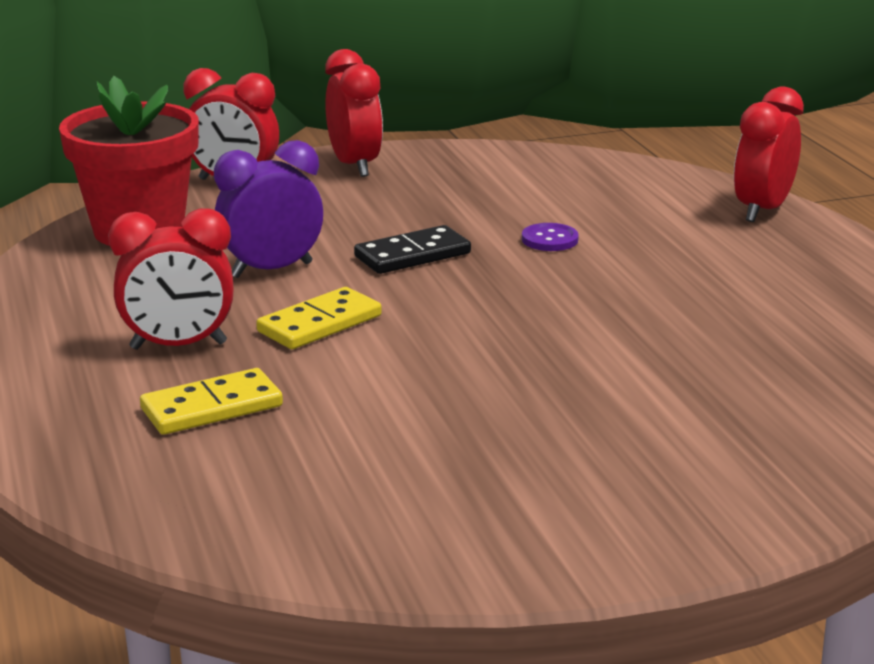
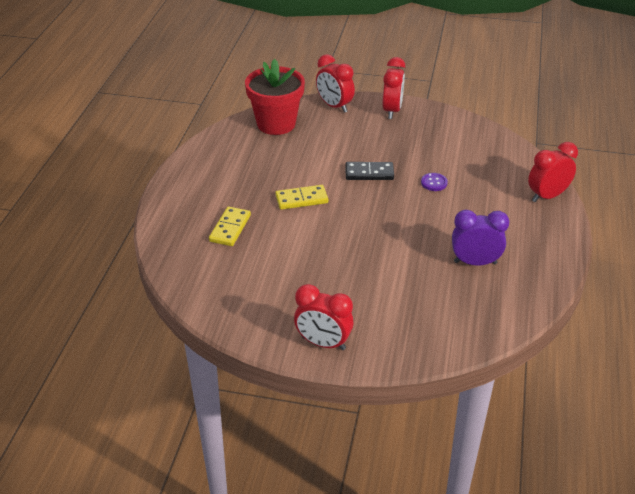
camera: 30 degrees right, 15 degrees up
(178, 346) = (242, 193): red clock -> red clock (323, 343)
(212, 408) = (230, 228): yellow domino -> yellow domino turned 75 degrees counterclockwise
(271, 270) = (308, 163): purple clock -> purple clock (475, 262)

